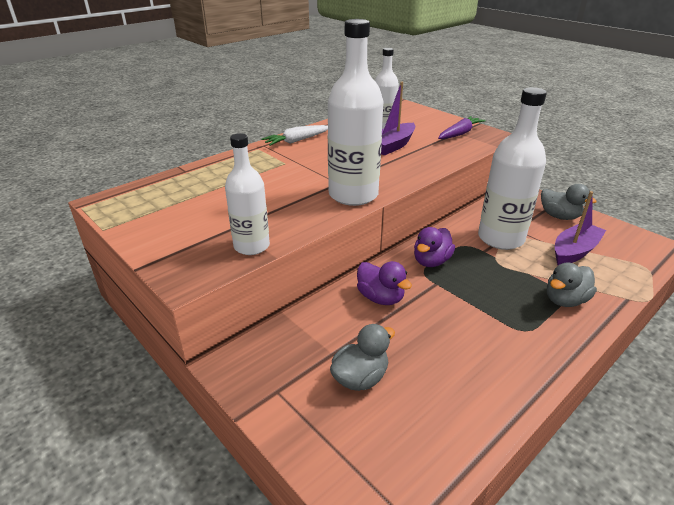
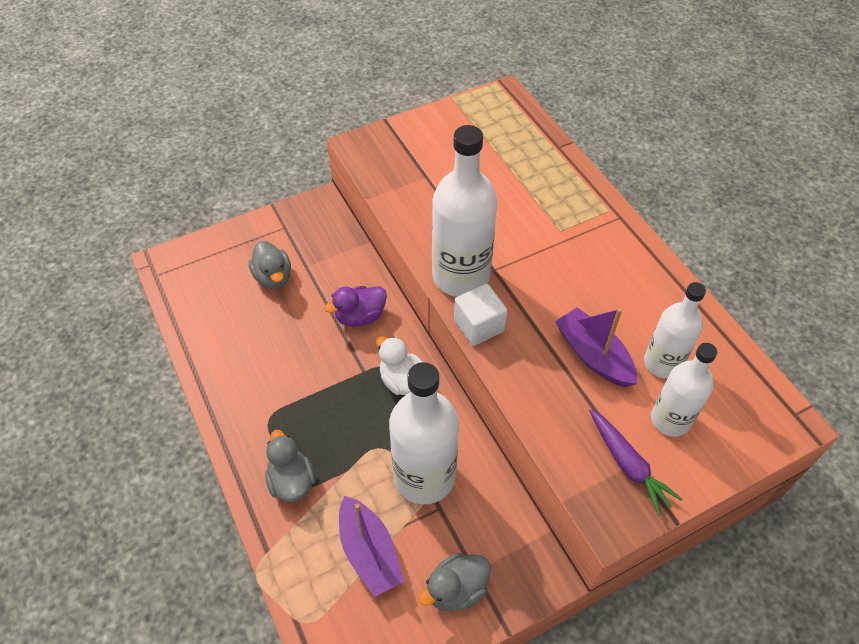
camera: 105 degrees right, 20 degrees up
(251, 246) = (390, 185): white bottle -> white bottle (670, 420)
(297, 141) = (629, 252): white carrot -> none
(397, 182) = (479, 326): none -> white cube
(431, 261) = (402, 380): purple duck -> white duck

